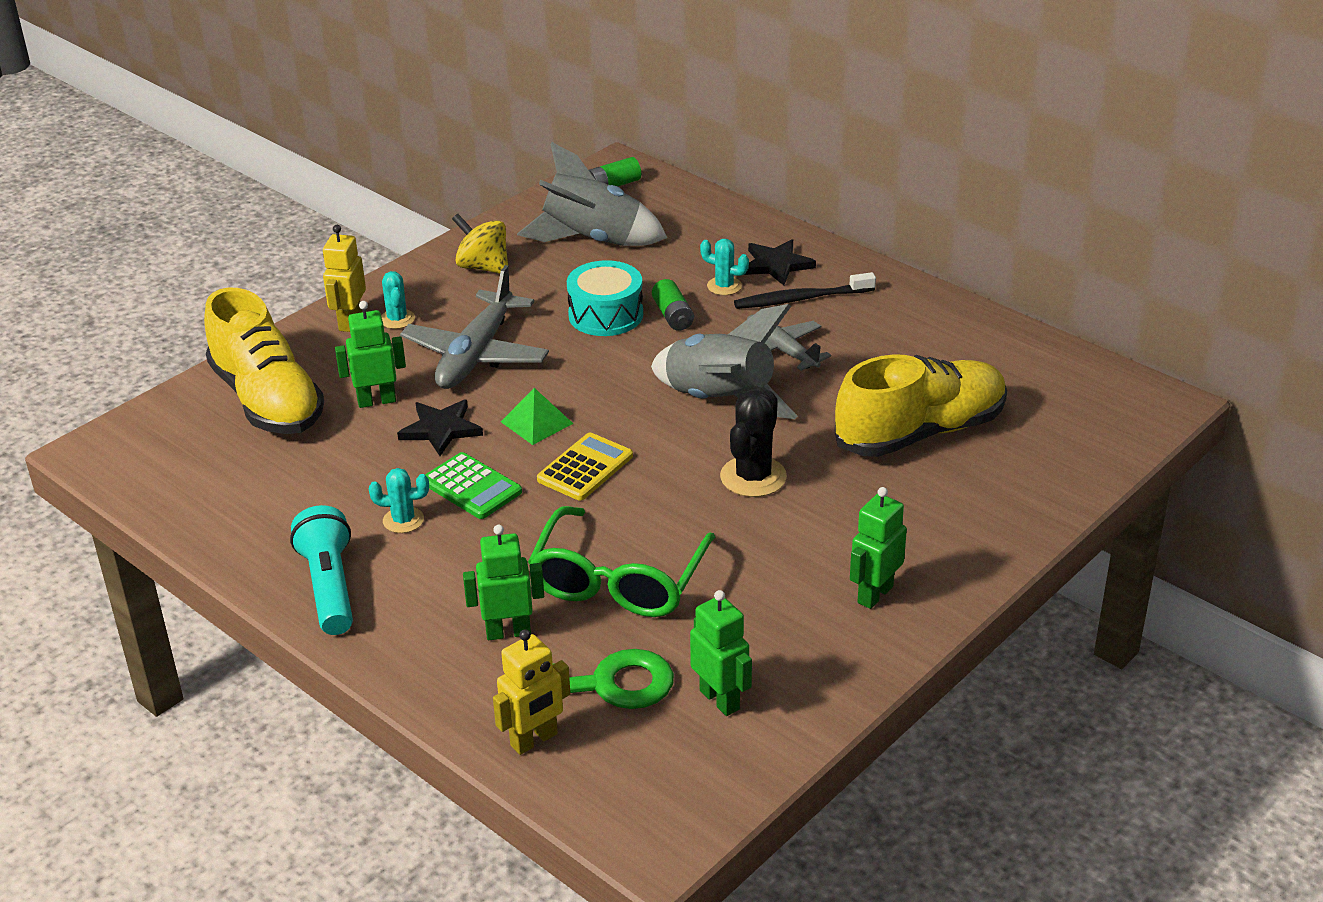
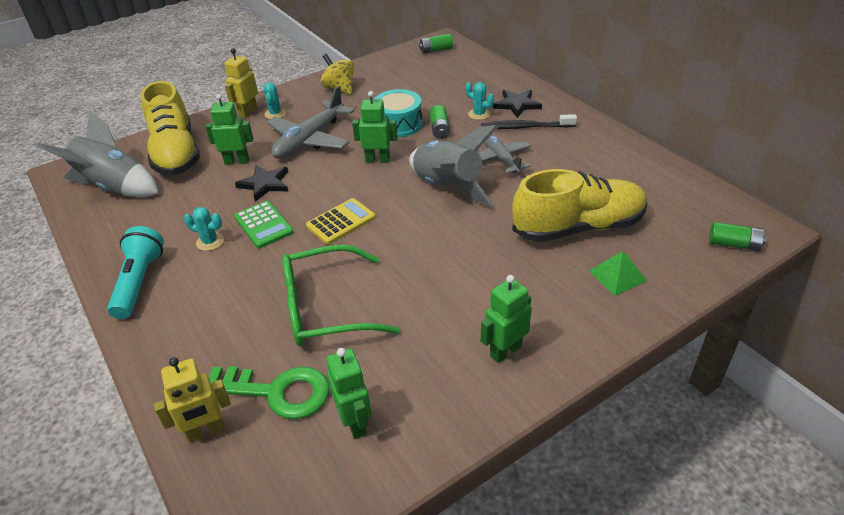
camera: 15 degrees right, 5 degrees up
(508, 632) = (233, 336): green robot -> green robot (377, 159)
(536, 422) = (325, 187): green pyramid -> green pyramid (617, 275)
(592, 240) = (410, 79): grey rocket -> grey rocket (114, 187)
(618, 580) = (326, 308): green glasses -> green glasses turned 45 degrees clockwise
(753, 477) = (449, 244): black cactus -> none
(1125, 428) = (733, 244): none -> green battery

